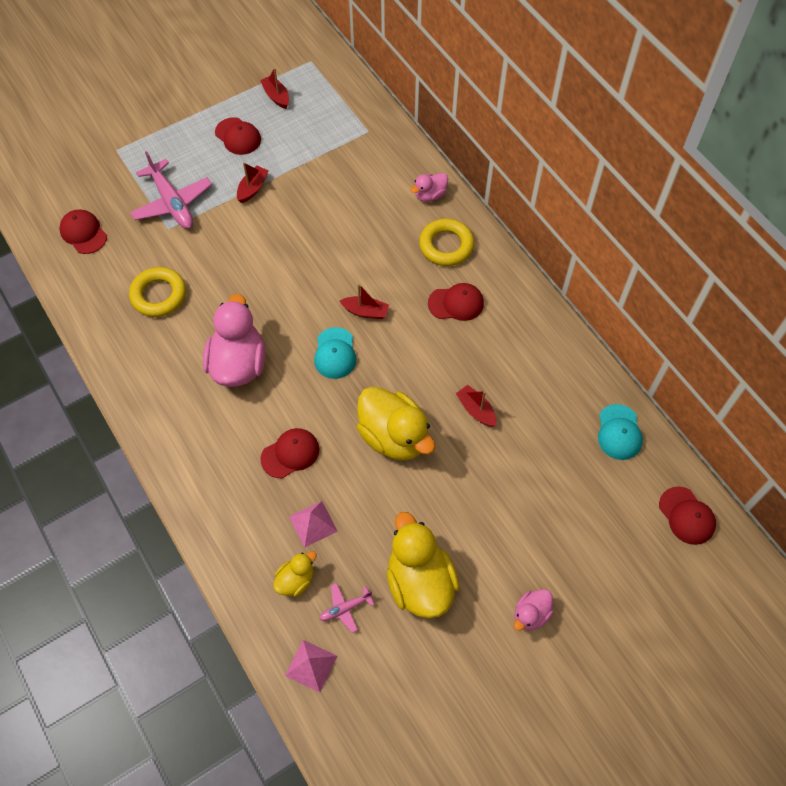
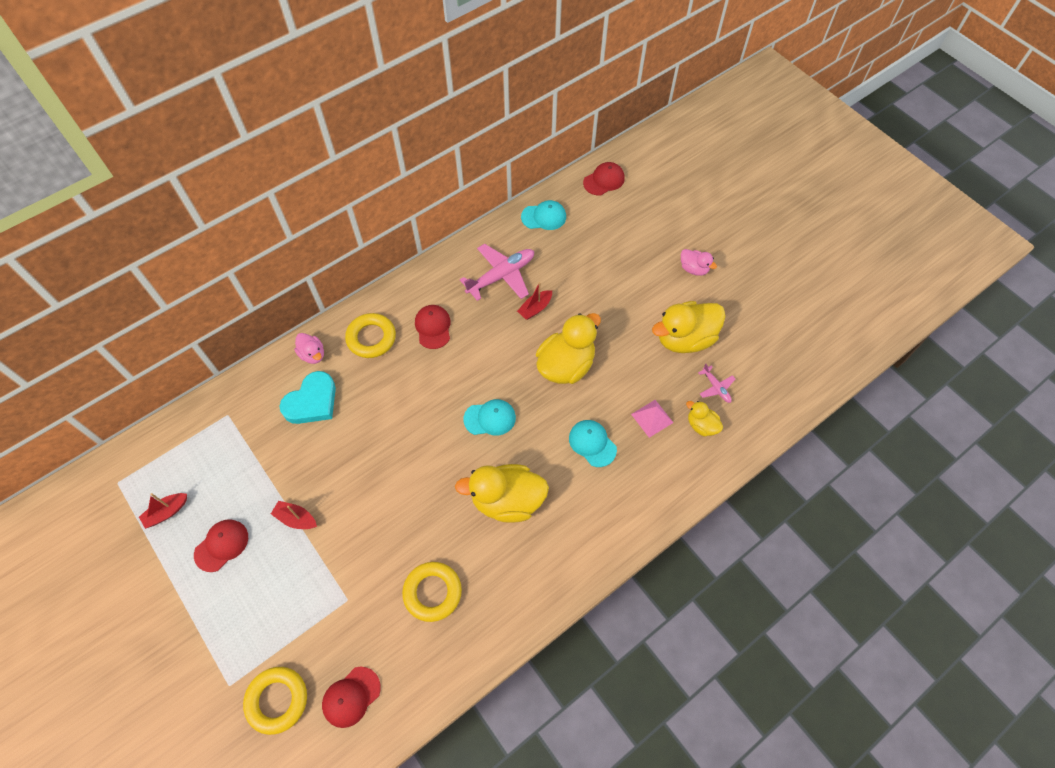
camera: 95 degrees left, 0 degrees up
(95, 182) = (277, 700): none -> yellow ring
(172, 202) = (311, 602): pink plane -> pink plane (501, 276)
(238, 364) = (507, 500): pink duck -> yellow duck
(290, 454) = (592, 443): red cap -> turquoise cap
(311, 665) = (764, 406): pink pyramid -> none
(365, 311) = (444, 398): red boat -> none
(374, 196) = (312, 402): none -> turquoise heart

